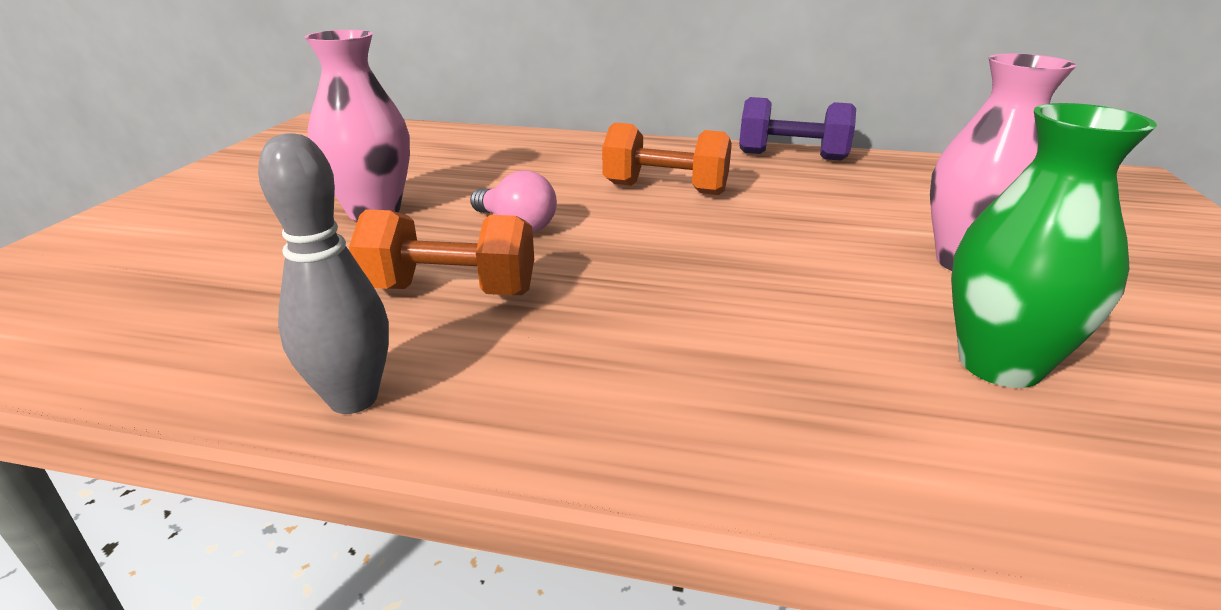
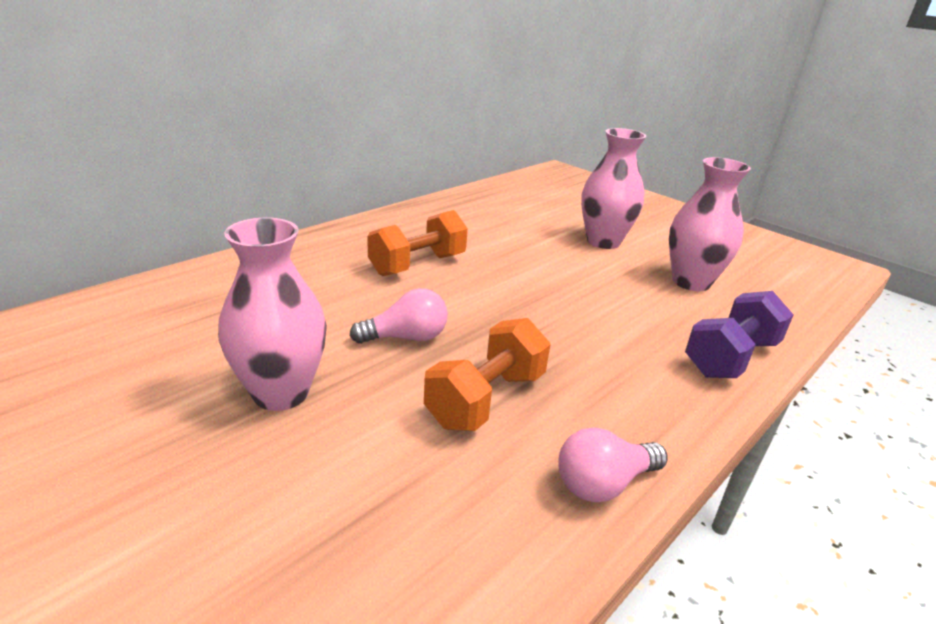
camera: 60 degrees left, 0 degrees up
(353, 399) = (603, 483): grey bowling pin -> pink light bulb
(792, 156) = (423, 211): purple dumbbell -> purple dumbbell (730, 358)
(999, 364) = (691, 282): green vase -> pink vase

